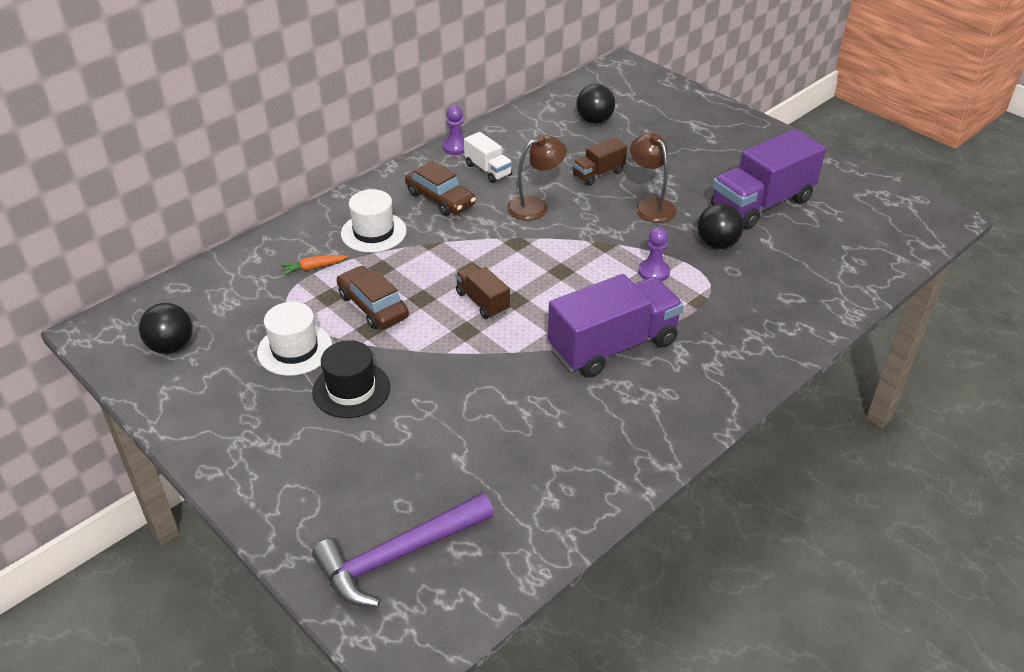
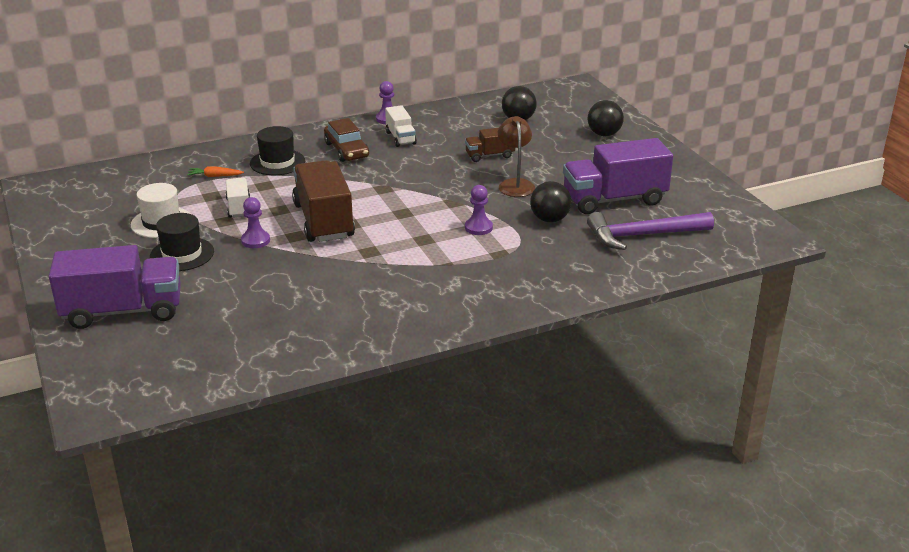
camera: 20 degrees right, 10 degrees down
(171, 346) = (78, 204): black ball -> black ball (604, 134)
(373, 232) = (277, 162): white hat -> black hat
(373, 306) = (239, 207): brown car -> white truck
(399, 555) = (136, 356): purple hammer -> purple hammer (643, 235)
(424, 348) = (255, 240): none -> purple pawn
(482, 302) = (324, 221): brown truck -> brown truck, size x1.97
(535, 206) = (418, 168): brown lamp -> none
(613, 346) = (402, 268): purple truck -> purple truck (123, 311)

